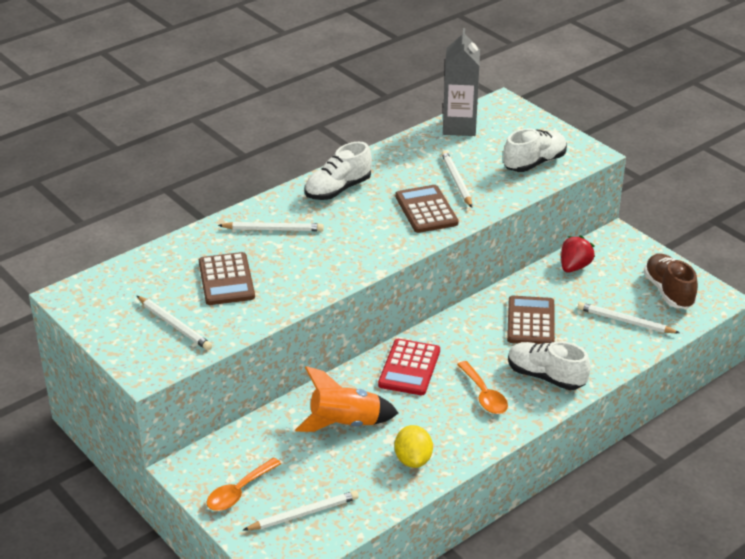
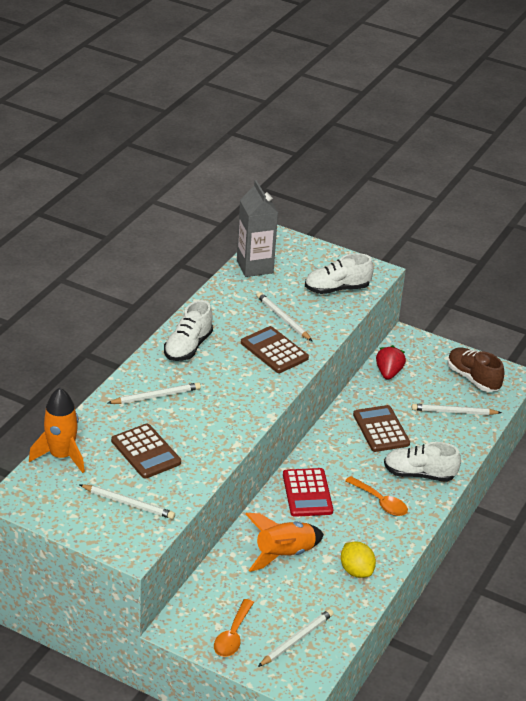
camera: 25 degrees left, 0 degrees up
(141, 266) = (61, 456): none -> orange rocket
(534, 163) = (337, 289): white shoe -> white shoe turned 135 degrees counterclockwise

